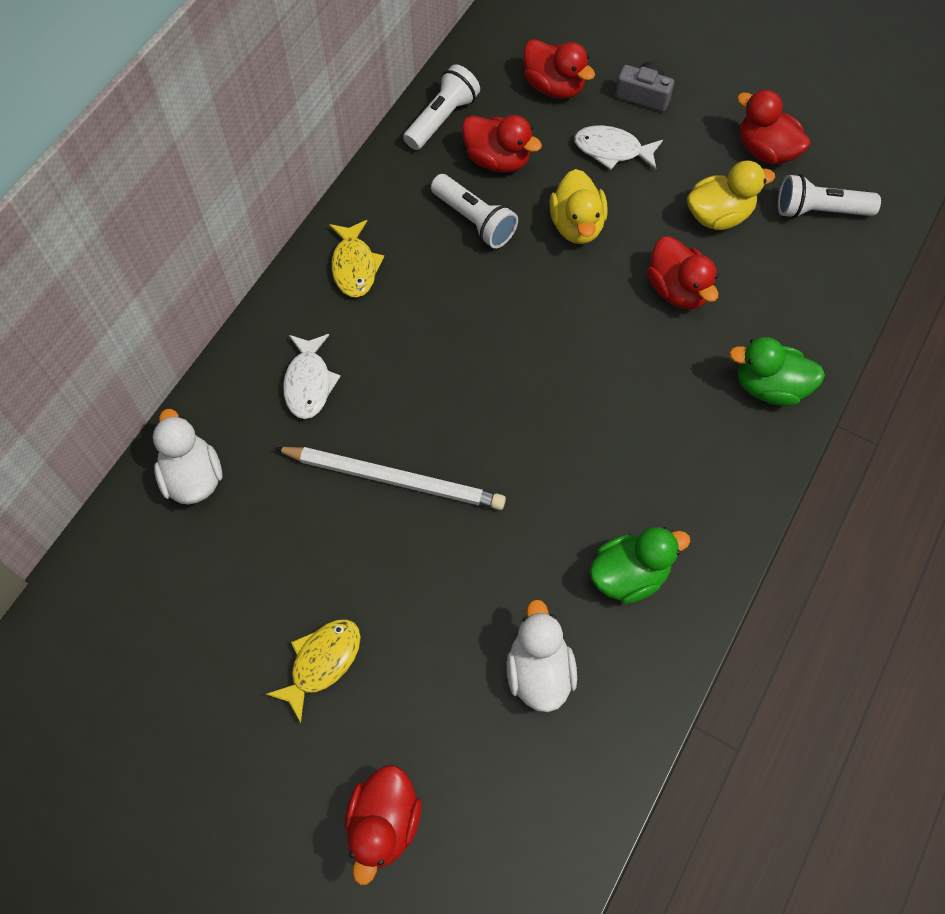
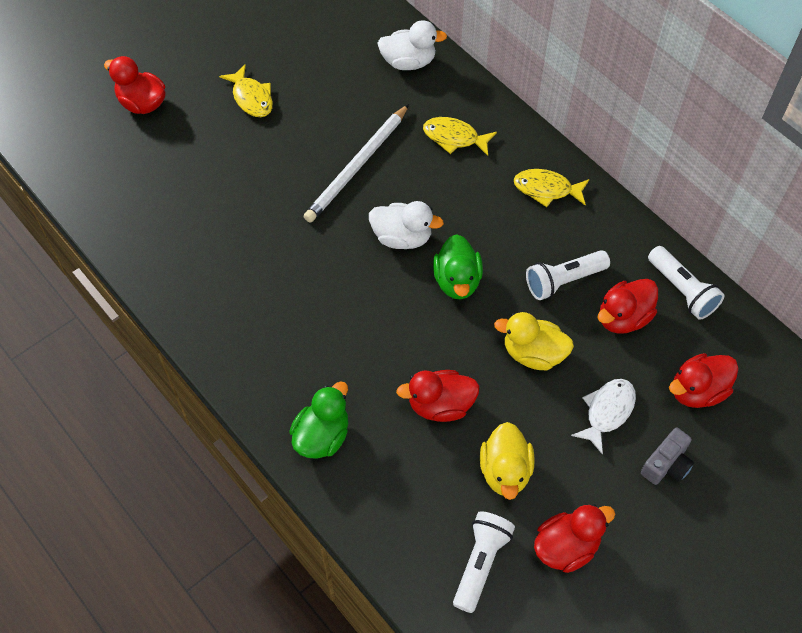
camera: 110 degrees right, 5 degrees down
(309, 383) = (454, 138): white fish -> yellow fish
(539, 671) = (185, 205): white duck -> white duck (402, 237)
(629, 575) = (221, 279): green duck -> green duck (457, 281)

